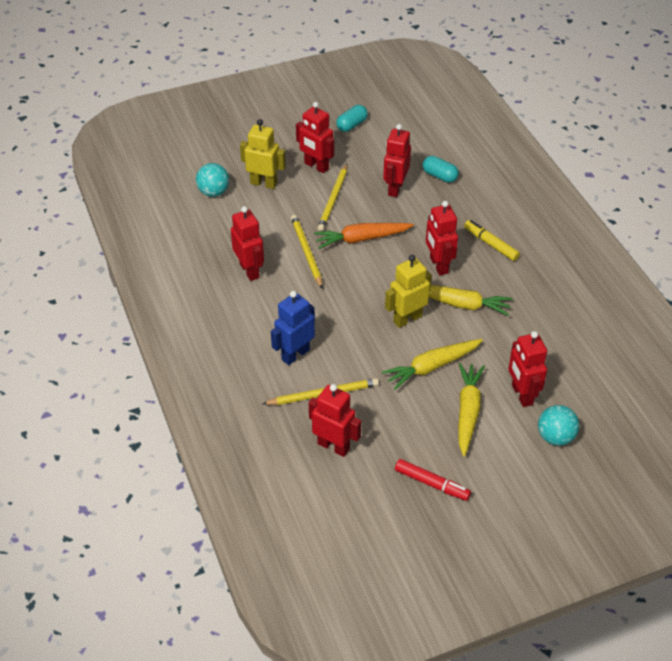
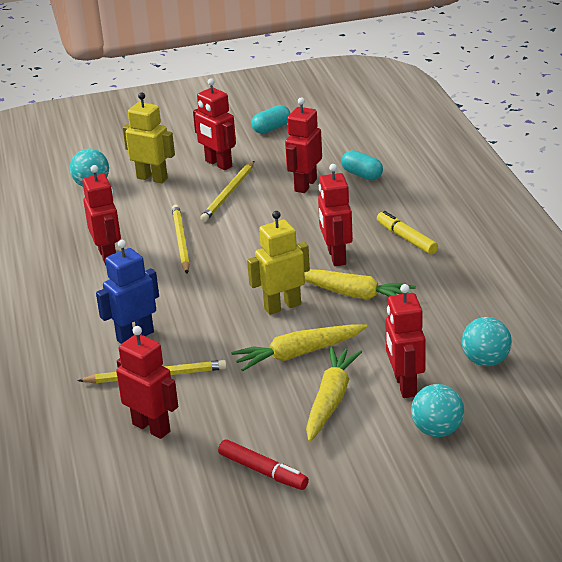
camera: 10 degrees right, 15 degrees down
(361, 239) = (250, 230): orange carrot -> none
(578, 367) = (485, 361): none -> turquoise ball

